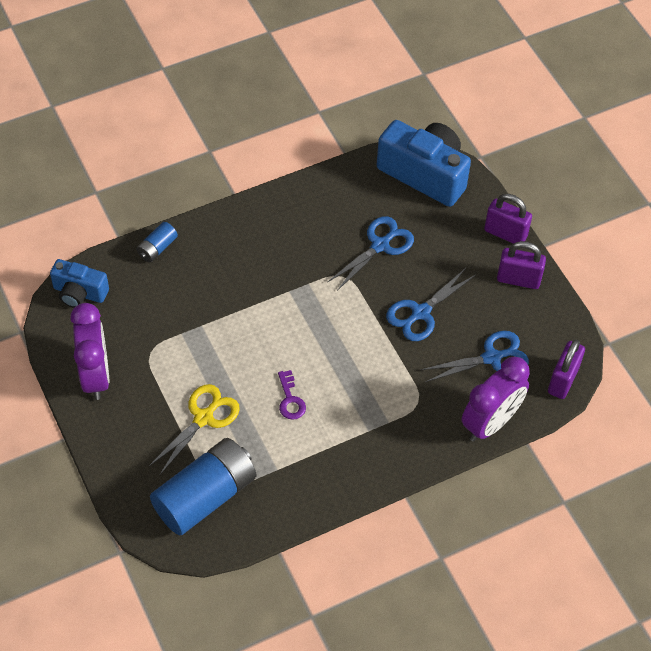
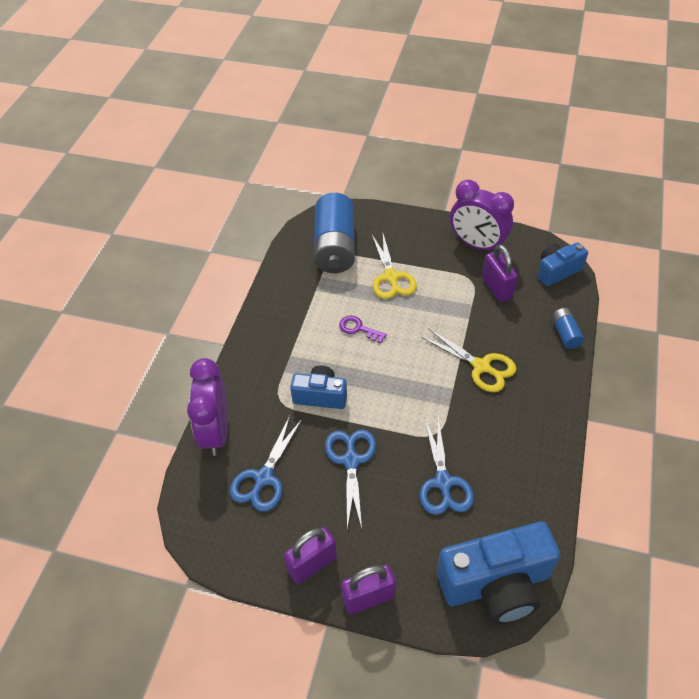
camera: 135 degrees right, 5 degrees down
(248, 285) = (481, 366): none -> yellow scissors
(385, 376) = (320, 396): none -> blue camera
(563, 380) = (193, 512): purple padlock -> purple padlock (497, 288)

